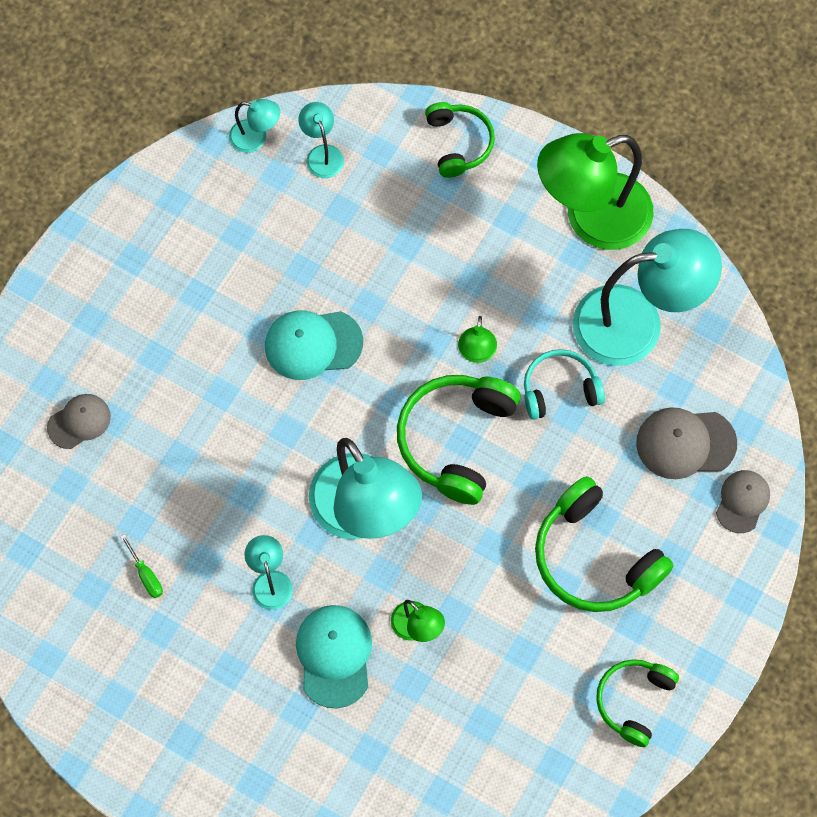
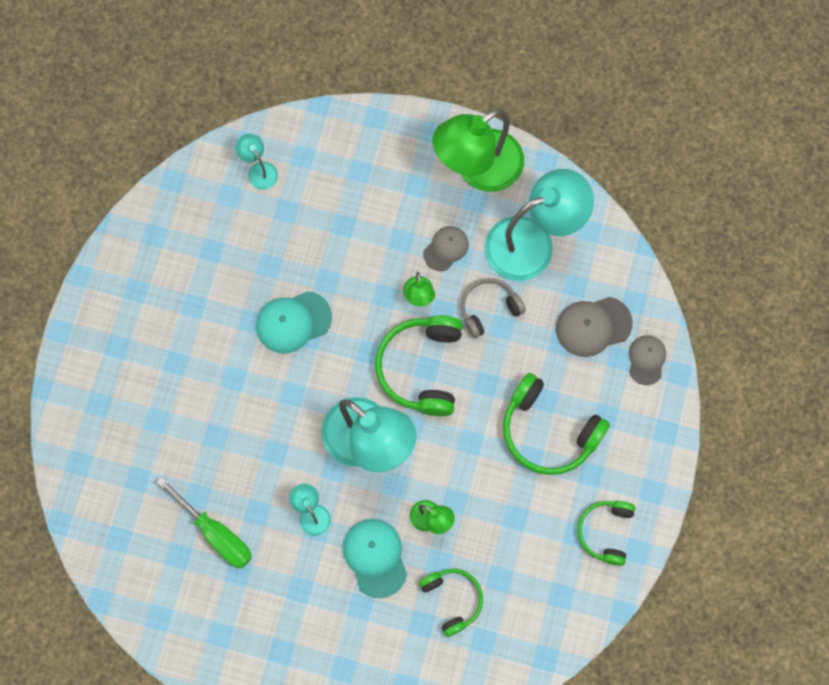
camera: 15 degrees left, 5 degrees up
(79, 421) = (131, 428): grey cap -> grey cap (446, 248)
(146, 575) = (216, 534): green screwdriver -> green screwdriver, size x2.13
(256, 138) = (204, 170): turquoise lamp -> none
(459, 143) = (361, 135): green headphones -> green headphones (452, 599)
(559, 389) = (489, 309): turquoise headphones -> grey headphones

